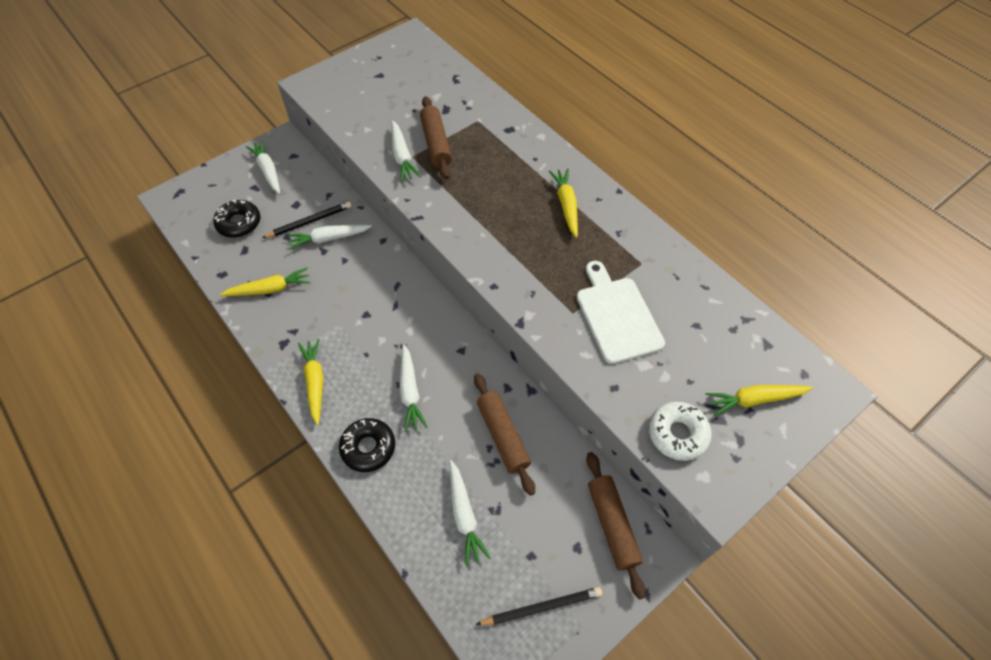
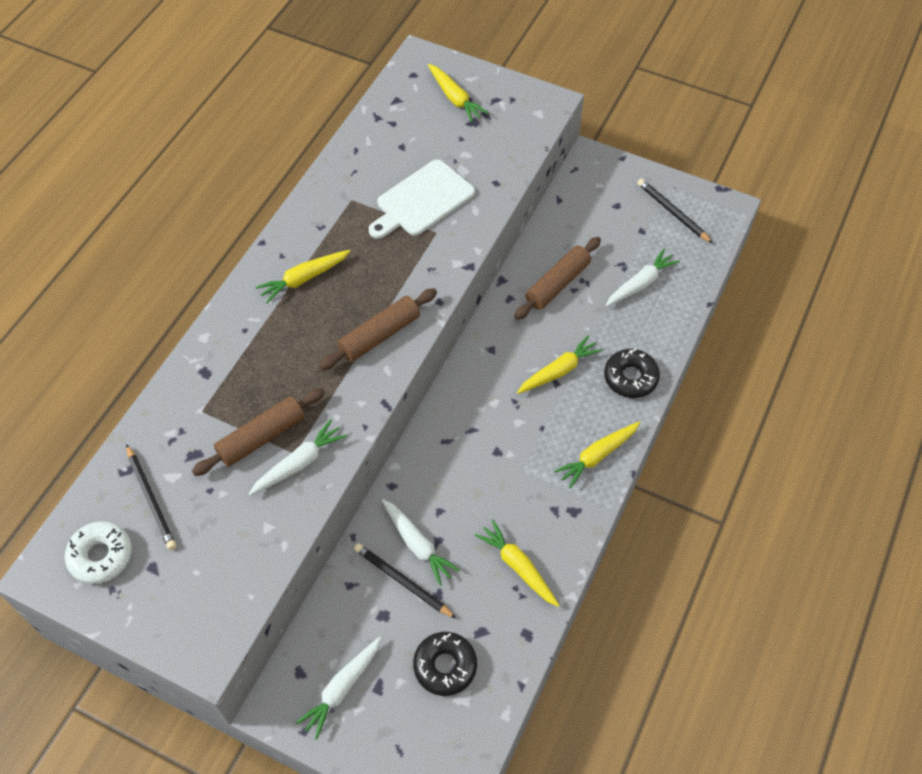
camera: 115 degrees left, 0 degrees up
(410, 392) = (559, 371): white carrot -> yellow carrot
(426, 84) = (151, 499): none -> black pencil
(612, 525) = (585, 190): brown rolling pin -> brown rolling pin (379, 335)
(677, 434) = (513, 135): white donut -> white donut (101, 556)

